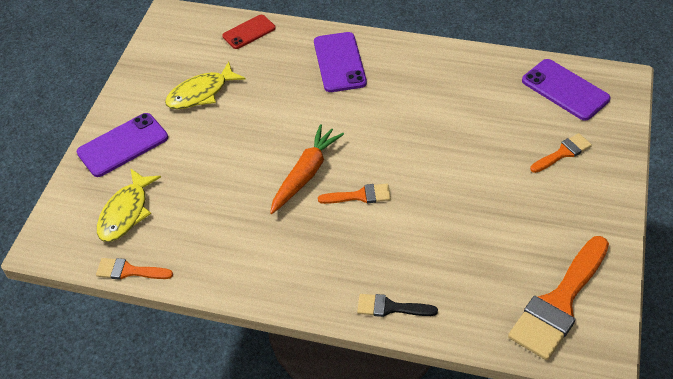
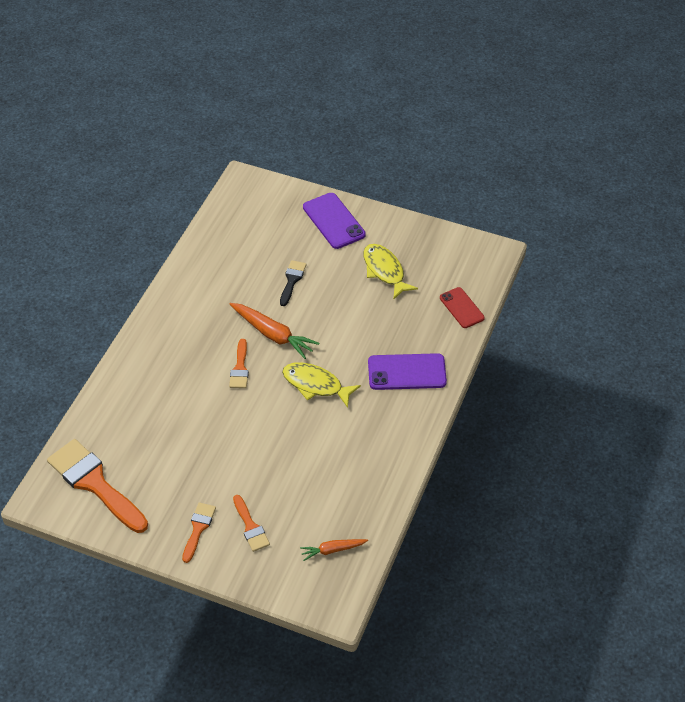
camera: 95 degrees right, 0 degrees up
(126, 212) = (262, 223): yellow fish -> yellow fish (315, 385)
(129, 271) = (206, 226): orange brush -> orange brush (198, 528)
(390, 307) = (126, 373): black brush -> black brush (292, 280)
(565, 90) = (332, 550): purple phone -> orange carrot

